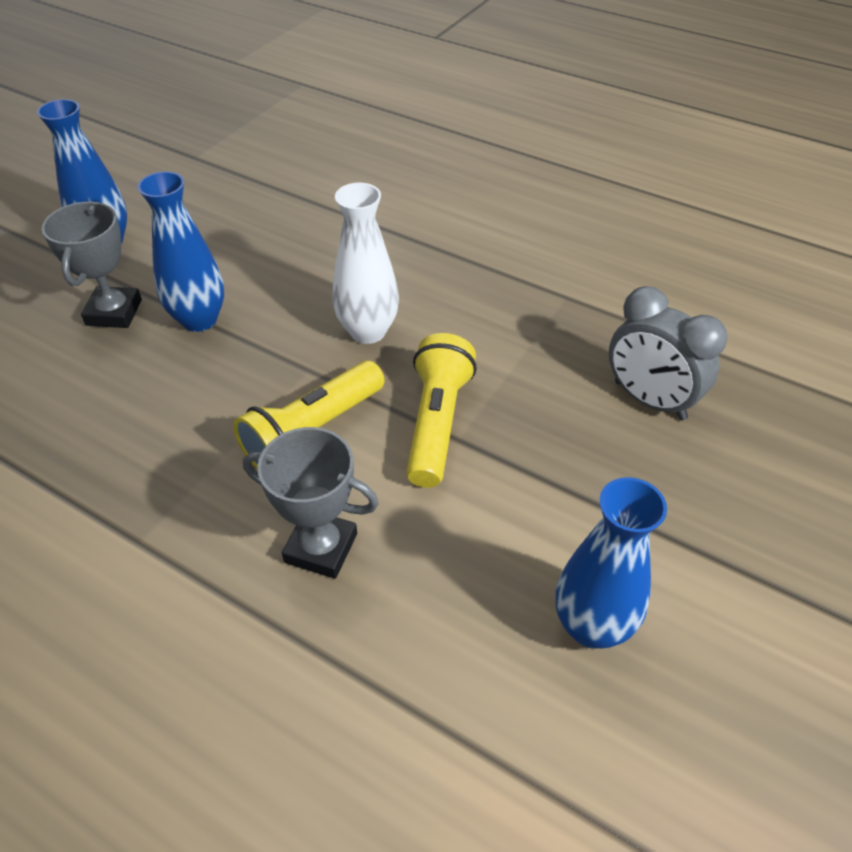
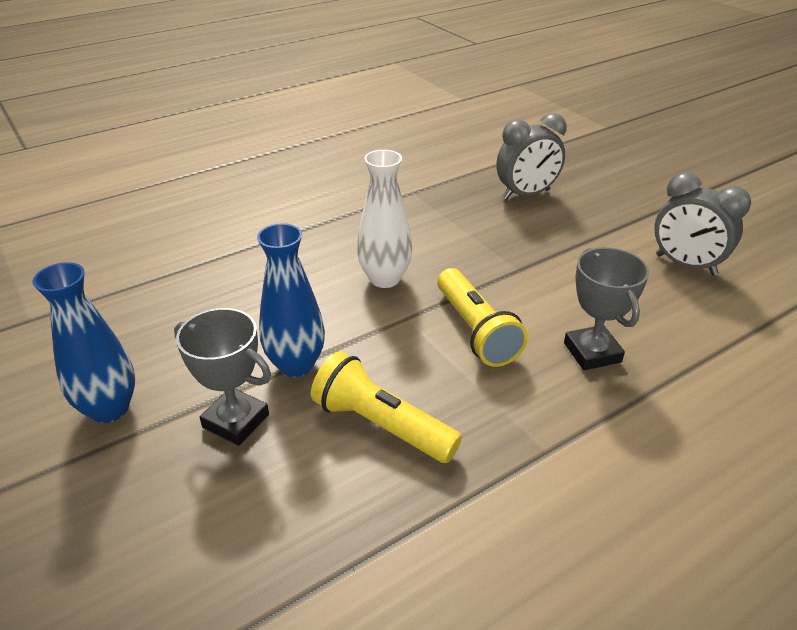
camera: 65 degrees left, 10 degrees down
(321, 548) = (592, 352): grey trophy -> grey trophy turned 60 degrees counterclockwise
(437, 423) = (500, 273): yellow flashlight -> yellow flashlight (382, 425)
(591, 626) = (685, 265): blue vase -> grey clock

